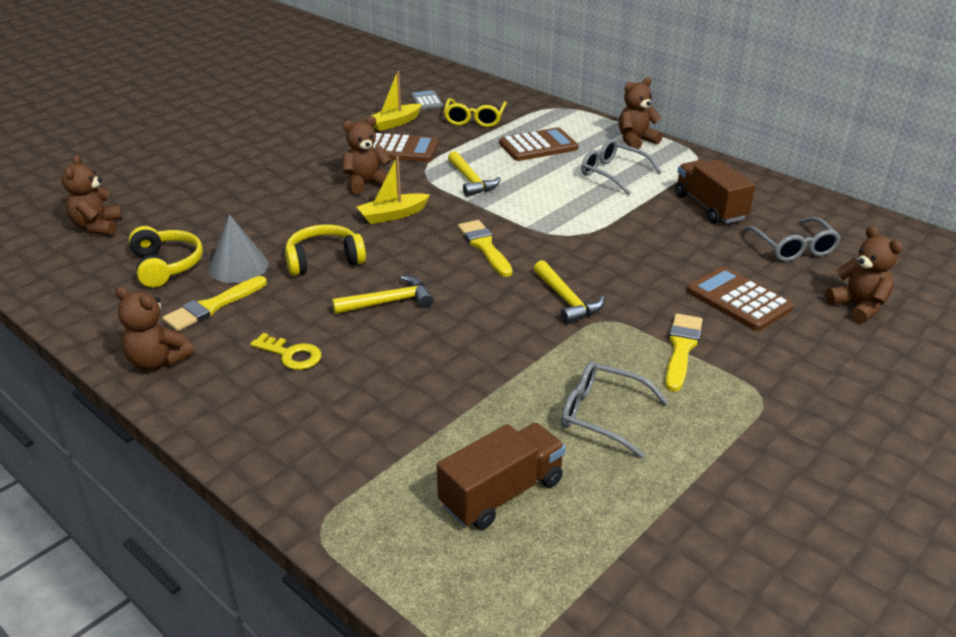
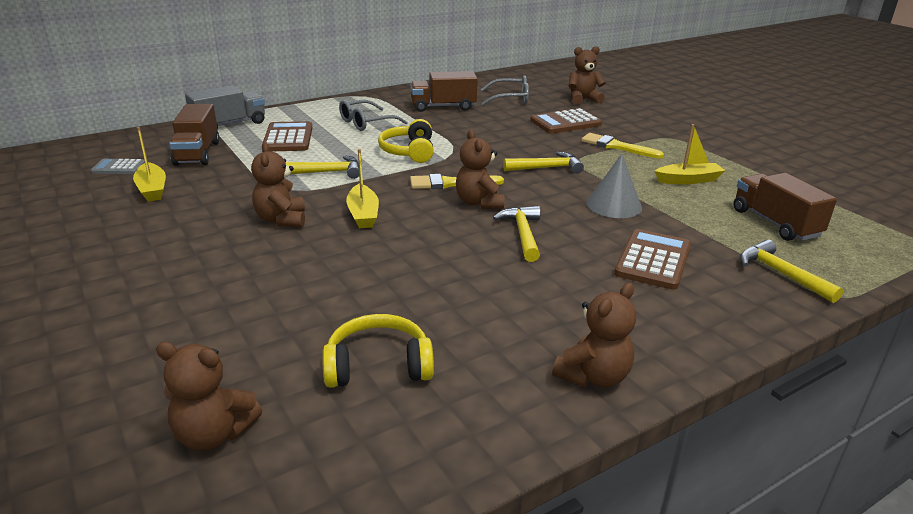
camera: 75 degrees left, 5 degrees down
(212, 306) = (491, 333): yellow brush -> none
(238, 266) = (412, 311): grey cone -> grey cone (614, 205)
(291, 355) = (597, 290): yellow key -> none
(324, 260) = (429, 258): yellow headphones -> yellow headphones (409, 152)
(361, 487) = (781, 274): none -> yellow hammer
(401, 149) = (222, 194): brown calculator -> brown calculator (653, 260)
(474, 119) = (197, 153): yellow glasses -> brown truck
(549, 114) = (229, 124): none -> grey truck
(602, 415) = (688, 180): grey glasses -> yellow boat
(636, 141) = (319, 107): brown teddy bear -> brown teddy bear (479, 203)

